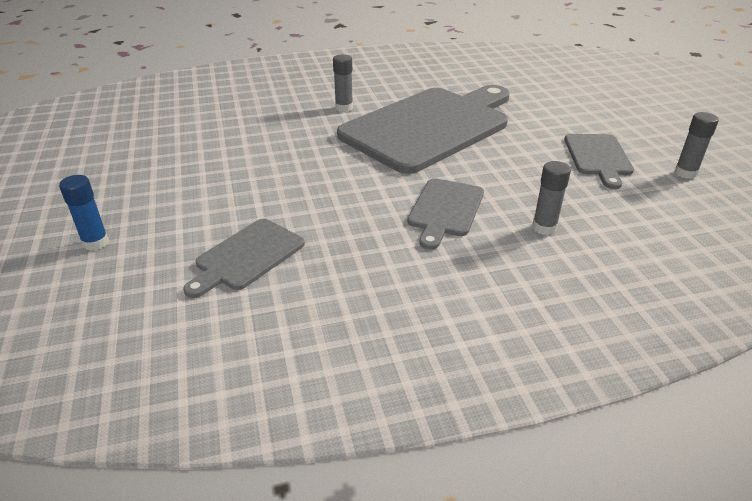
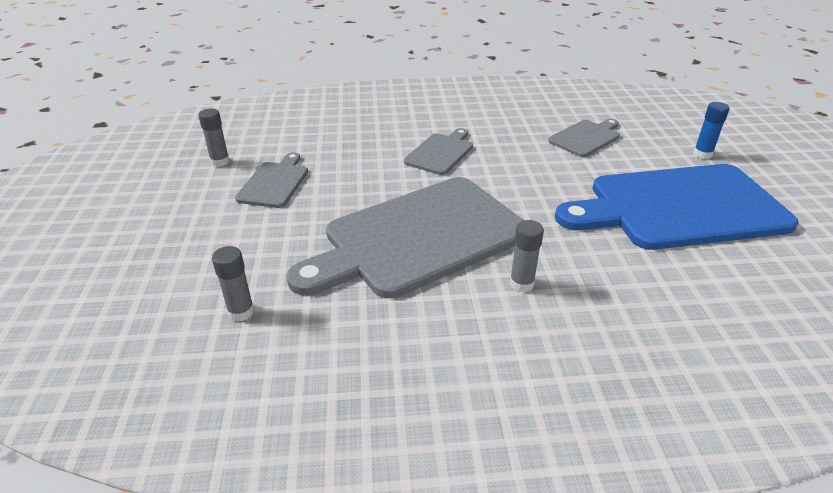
camera: 170 degrees left, 0 degrees up
(184, 170) = (679, 207): none -> blue cutting board
(544, 227) = (376, 136): grey glue stick -> grey glue stick (241, 312)

